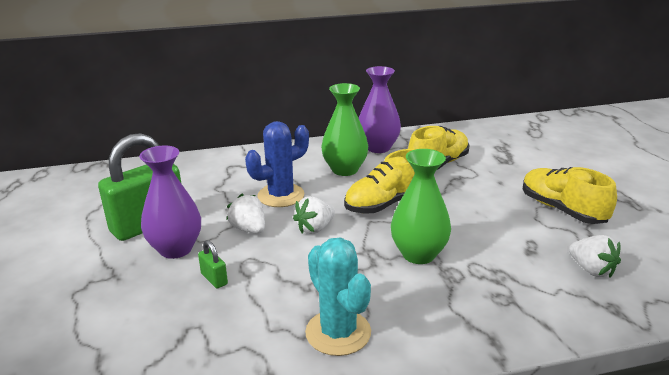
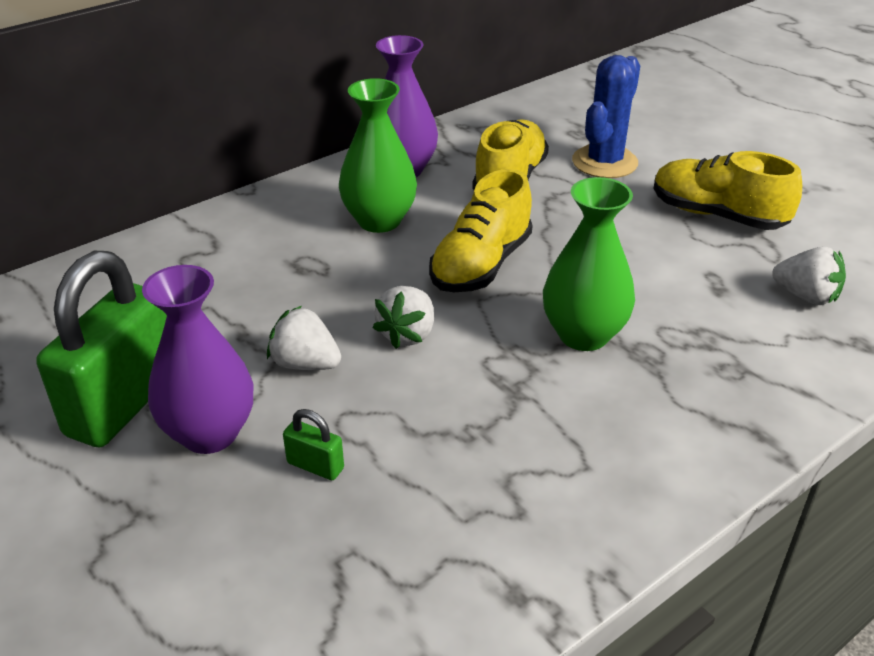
camera: 25 degrees left, 10 degrees up
(281, 195) = (312, 291): blue cactus -> blue cactus (604, 162)
(338, 332) = (561, 491): turquoise cactus -> none

